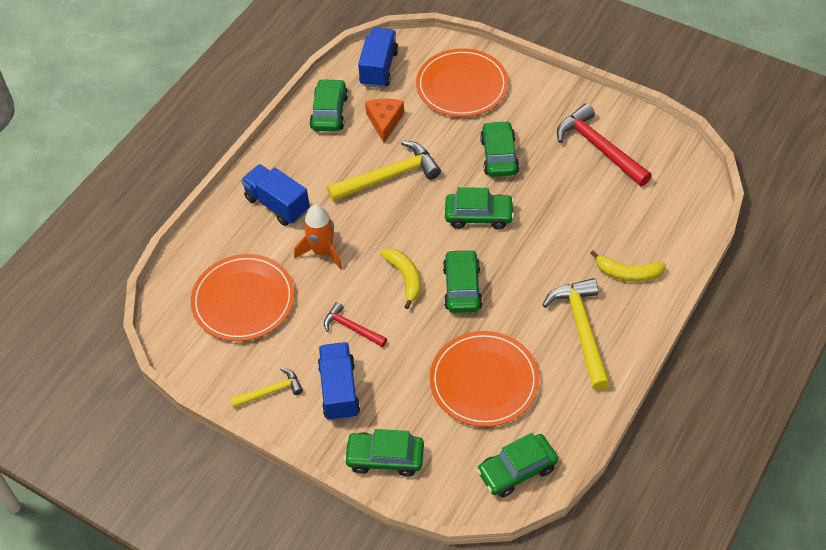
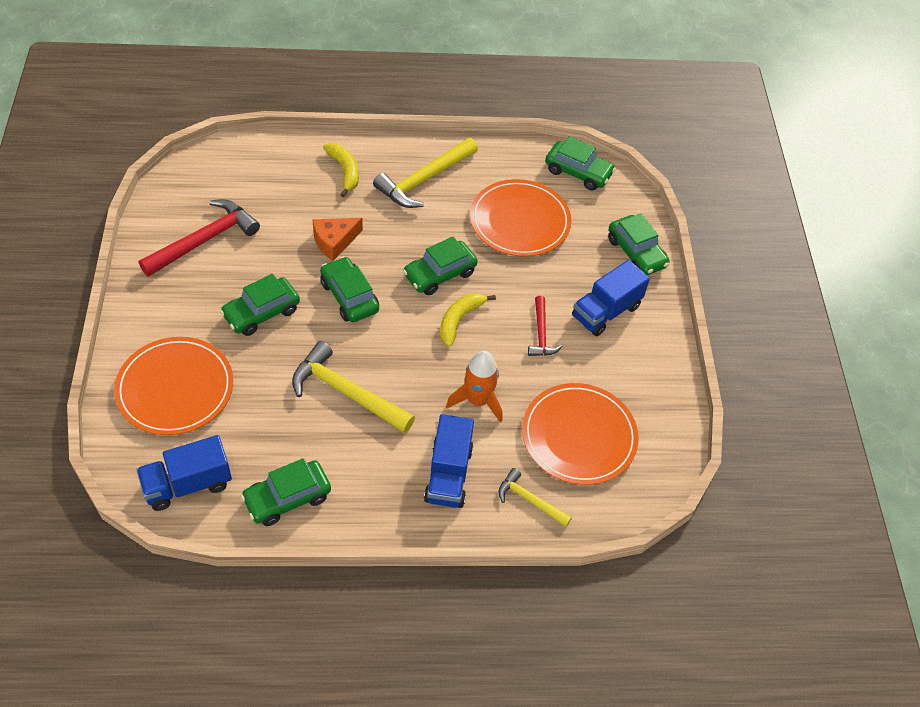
camera: 130 degrees left, 0 degrees up
(270, 391) = (647, 360): yellow hammer -> yellow hammer (529, 500)
(384, 121) = (271, 435): orange cheese -> orange cheese (334, 241)
(599, 148) = (204, 240): red hammer -> red hammer turned 150 degrees counterclockwise

